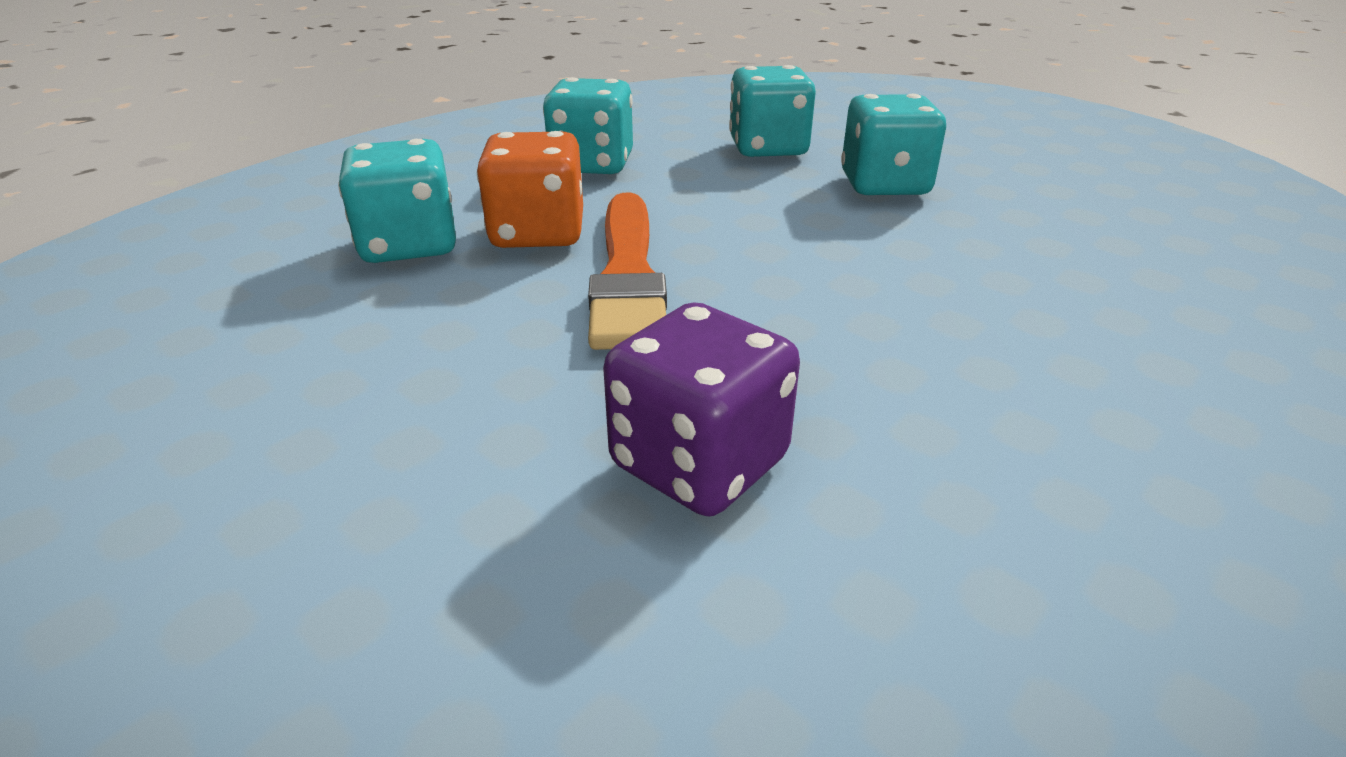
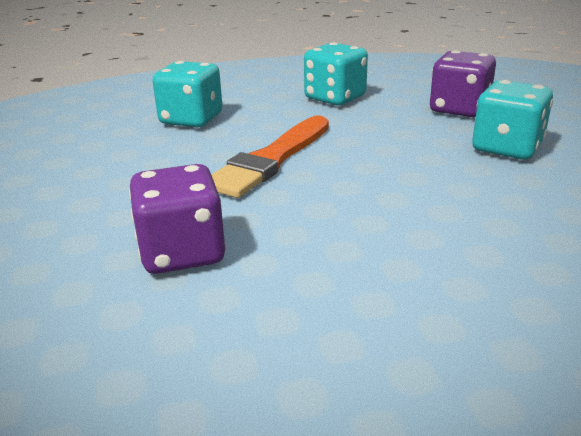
camera: 35 degrees right, 5 degrees down
(538, 233) = (256, 128): orange dice -> none
(768, 148) = (459, 109): turquoise dice -> purple dice

